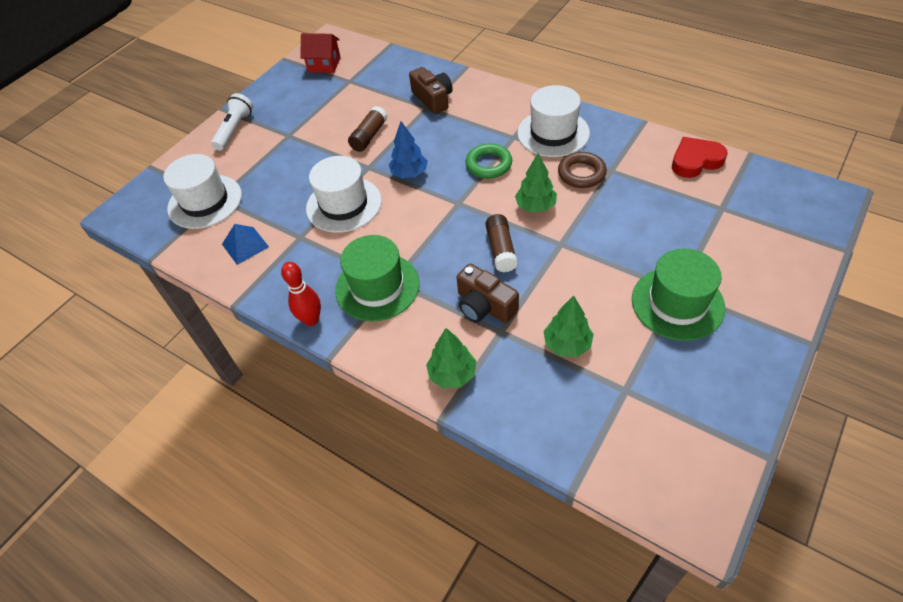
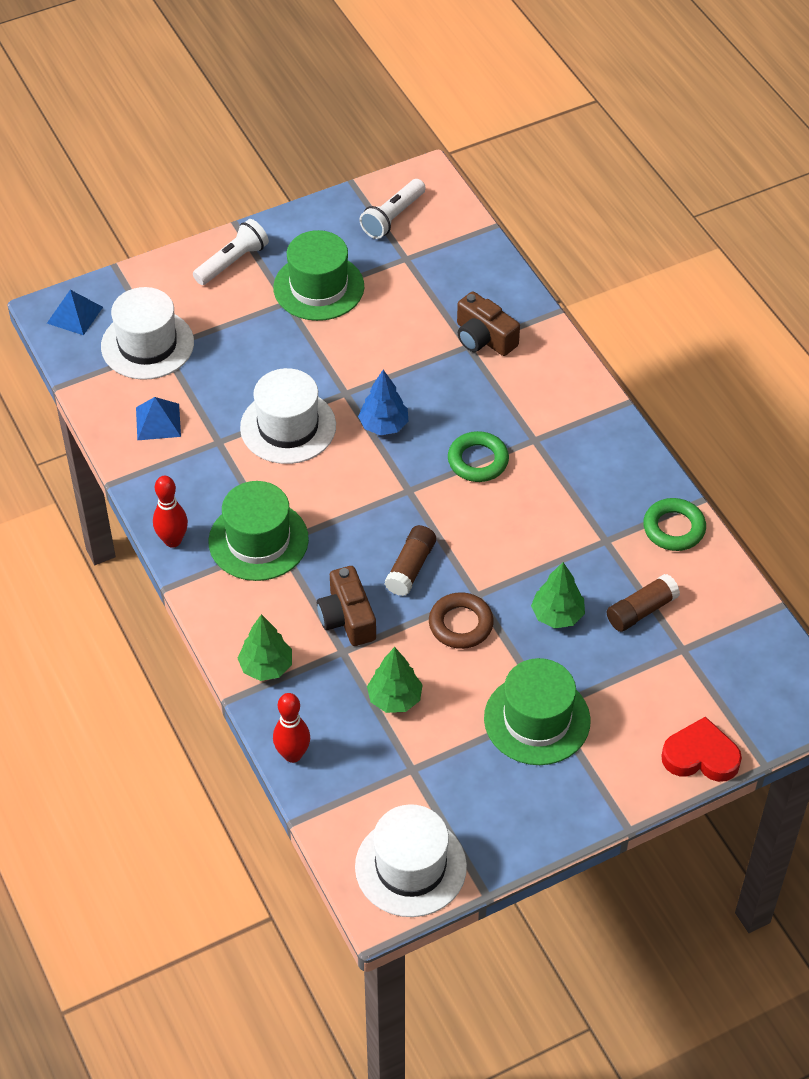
camera: 25 degrees right, 0 degrees up
(137, 207) = (75, 315): none -> blue pyramid
(304, 118) = (318, 287): none -> green hat
(324, 65) = (393, 217): red house -> white flashlight
(369, 136) = (374, 352): brown glue stick -> brown glue stick (641, 610)
(433, 99) = (483, 338): brown camera -> brown camera turned 135 degrees clockwise
(527, 432) = (293, 754): none -> red bowling pin
(535, 206) = (486, 539): green tree -> green tree (557, 615)
(553, 133) = (583, 459): white hat -> white hat (410, 867)
(581, 173) = (569, 527): brown ring -> brown ring (460, 624)
(644, 143) = (674, 528): none -> green ring
(695, 161) = (709, 580): red heart -> red heart (700, 756)

